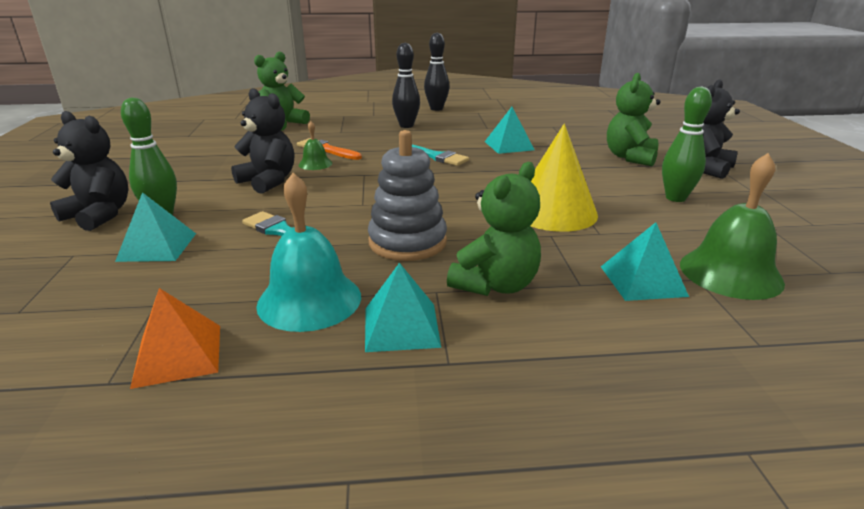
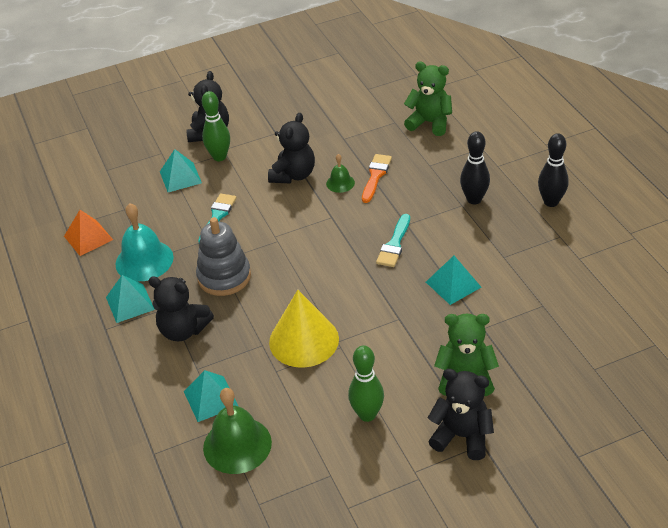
camera: 75 degrees right, 15 degrees up
(495, 285) = (183, 330): green teddy bear -> black teddy bear

